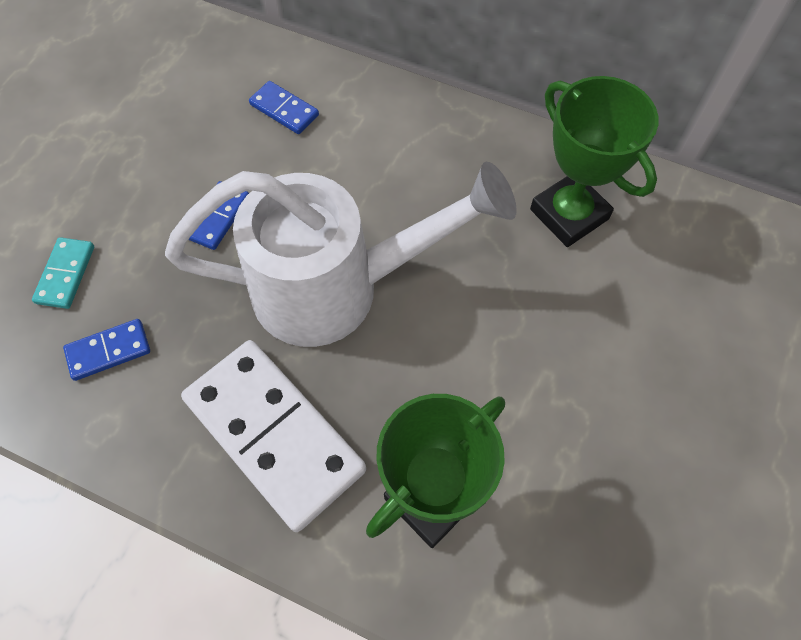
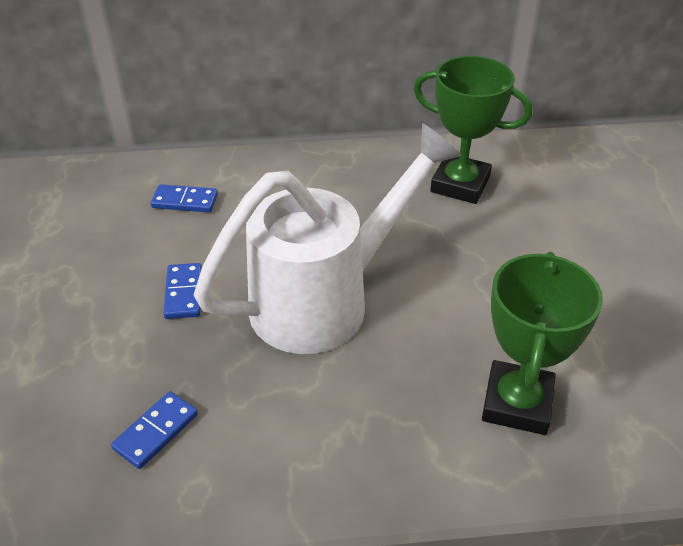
camera: 30 degrees left, 20 degrees down
(65, 274) = (67, 393): turquoise domino -> none
(274, 434) = (357, 421): white domino -> none

